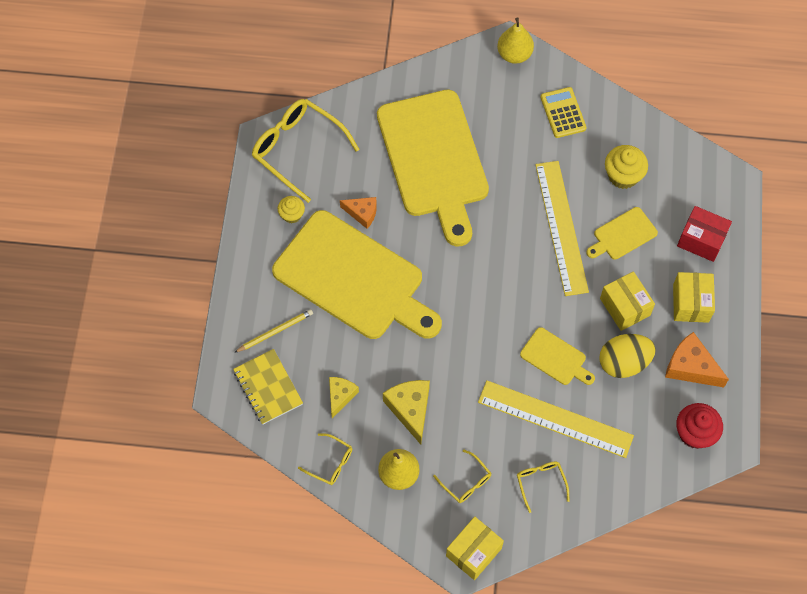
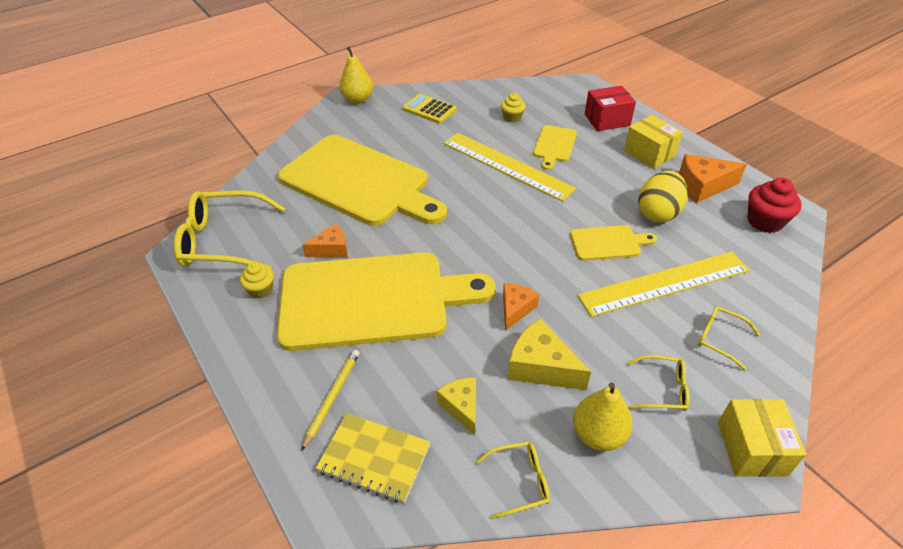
camera: 40 degrees left, 20 degrees down
(436, 358) = (515, 309): none -> orange cheese
(623, 175) = (512, 117): yellow cupcake -> yellow cupcake, size x0.62
(625, 307) = (611, 181): yellow box -> none

